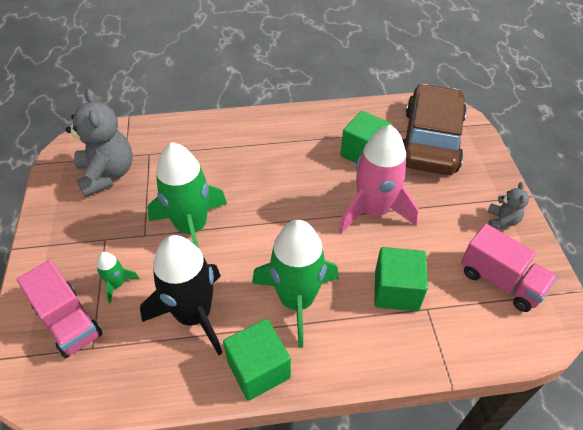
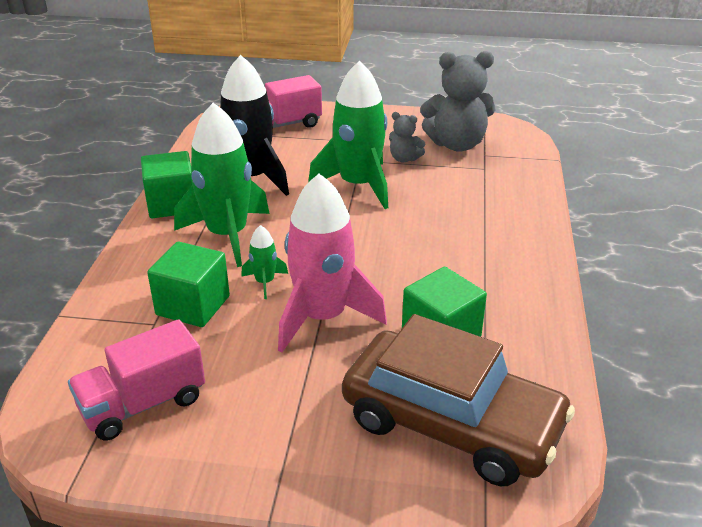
camera: 105 degrees right, 15 degrees down
(117, 284) = (308, 145): green rocket -> green rocket (264, 282)
(501, 221) = (238, 450): grey teddy bear -> grey teddy bear (404, 159)

